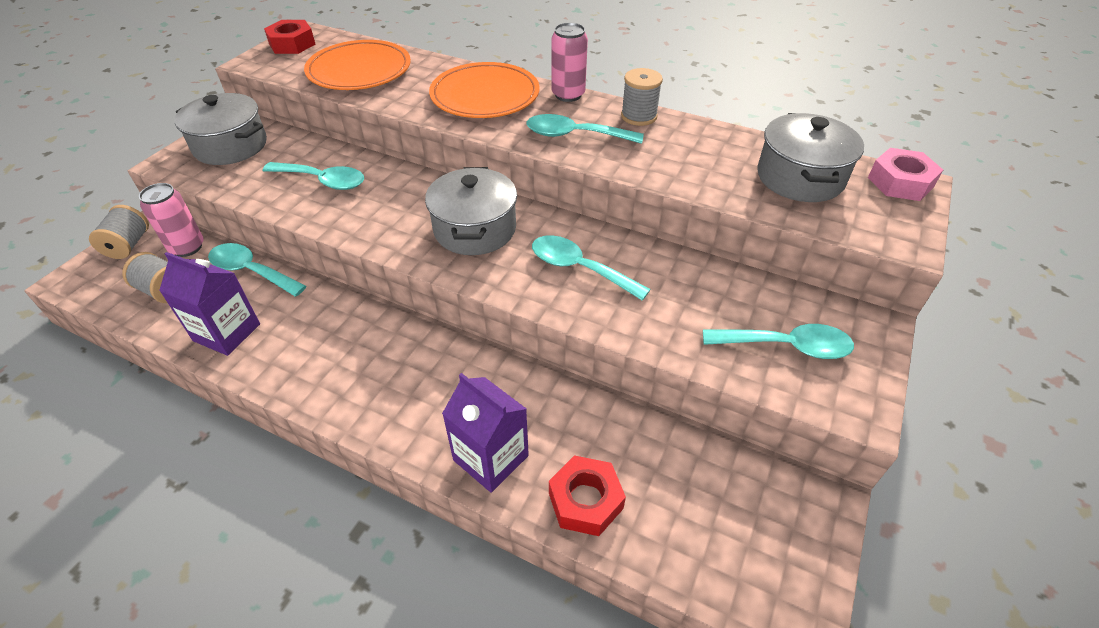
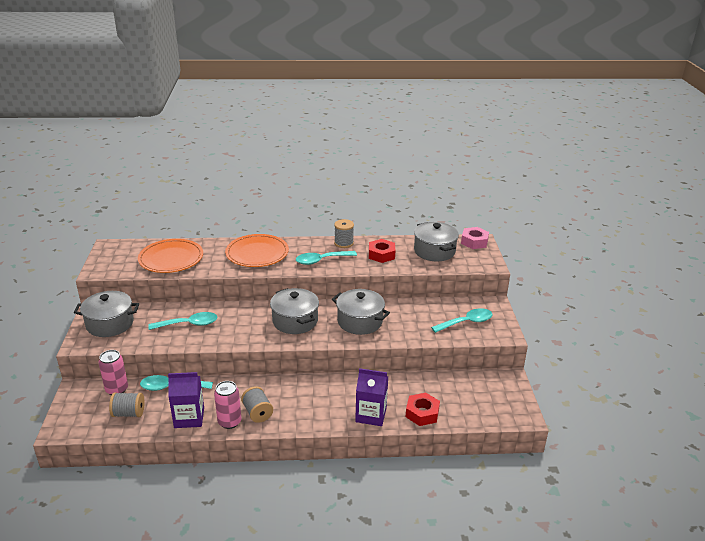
camera: 30 degrees left, 15 degrees down
(128, 245) = (76, 401): grey spool -> grey spool (257, 413)
(292, 44) = (110, 254): red nut -> red nut (381, 255)
(568, 95) = (300, 242): pink can -> pink can (229, 422)
(579, 268) = (360, 321): turquoise spoon -> grey pot

